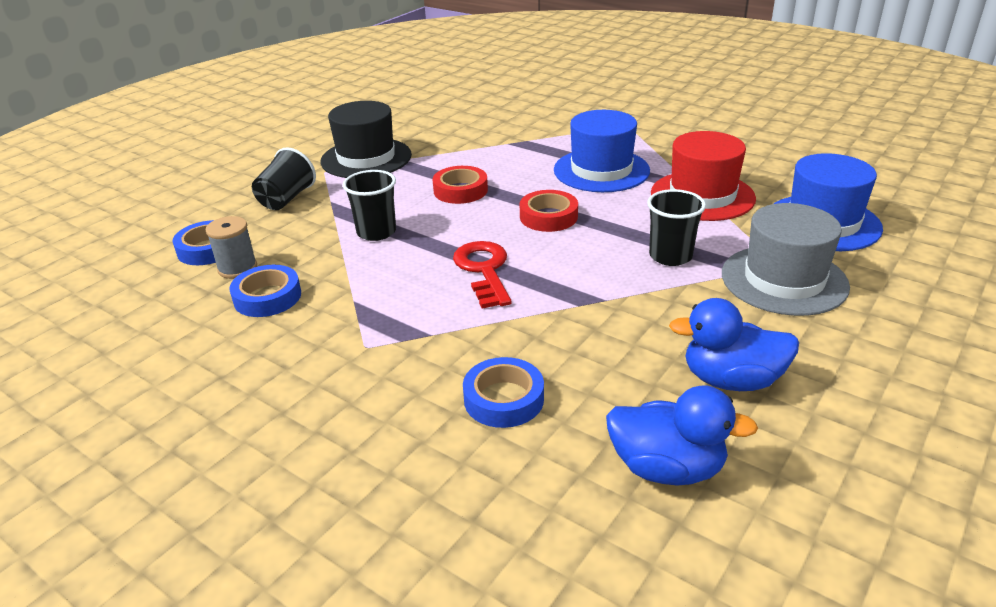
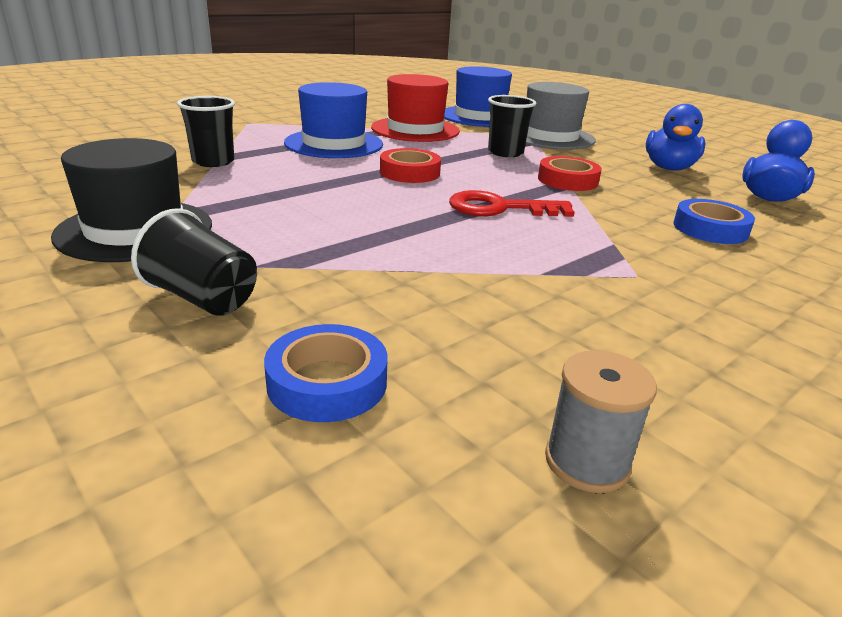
camera: 80 degrees left, 5 degrees down
(237, 268) = (418, 352): grey spool -> grey spool (587, 462)
(267, 297) = (517, 329): blue tape -> none
(376, 232) = (378, 246): black cup -> black cup (213, 161)
(460, 190) = (312, 195): red tape -> red tape (567, 180)

